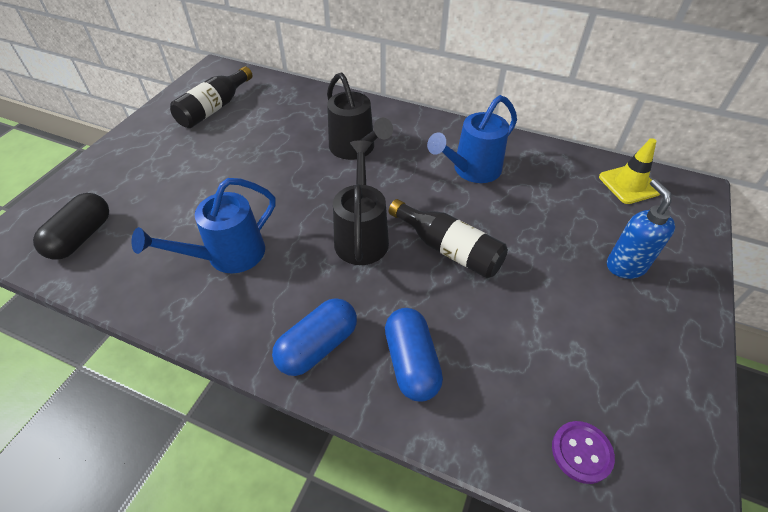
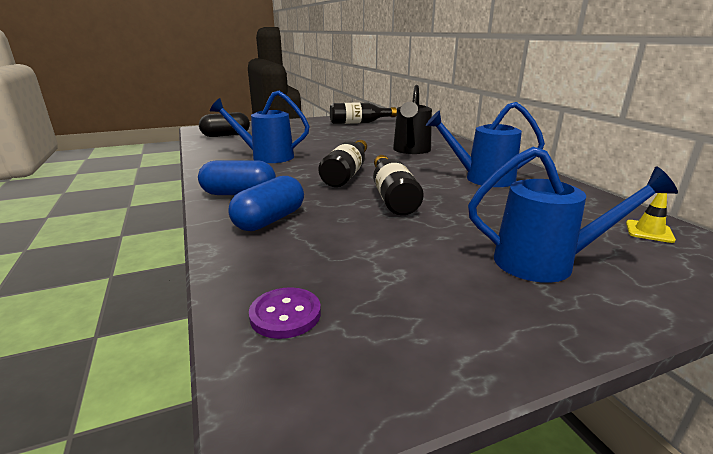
camera: 45 degrees right, 25 degrees down
(361, 236) = (347, 174): black watering can -> black bottle
(625, 266) = (546, 263): blue soap dispenser -> blue watering can
(629, 184) = (649, 231): yellow traffic cone -> yellow traffic cone, size x0.64

